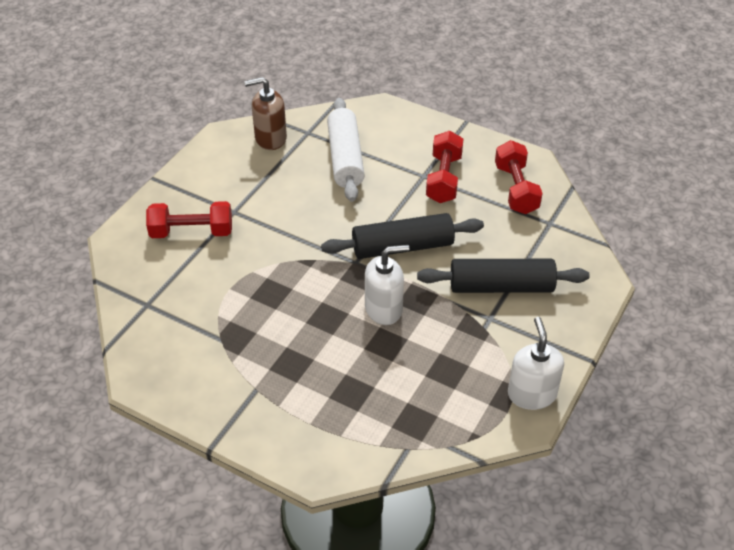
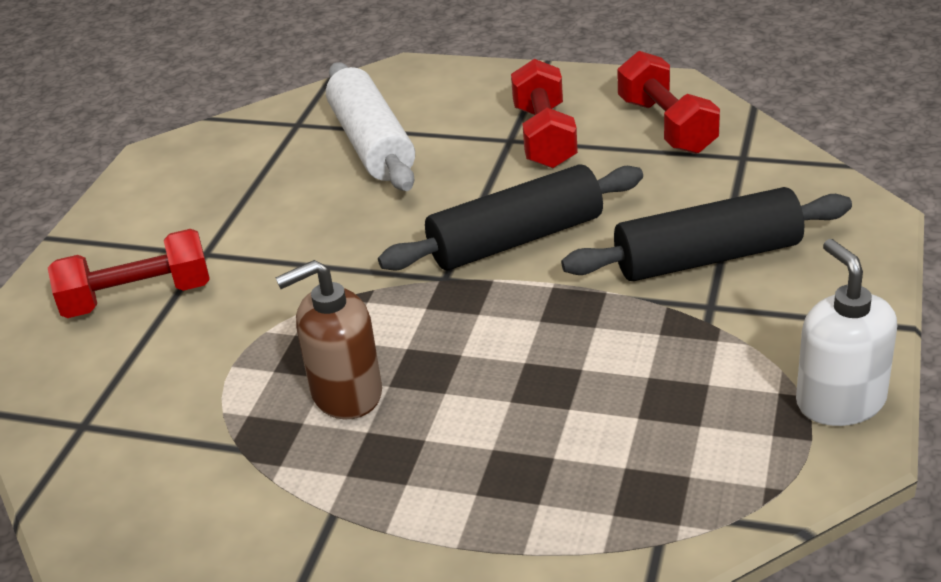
camera: 10 degrees left, 10 degrees down
(270, 138) = (237, 144): brown soap dispenser -> brown soap dispenser (346, 393)
(384, 309) = (521, 334): white soap dispenser -> none

